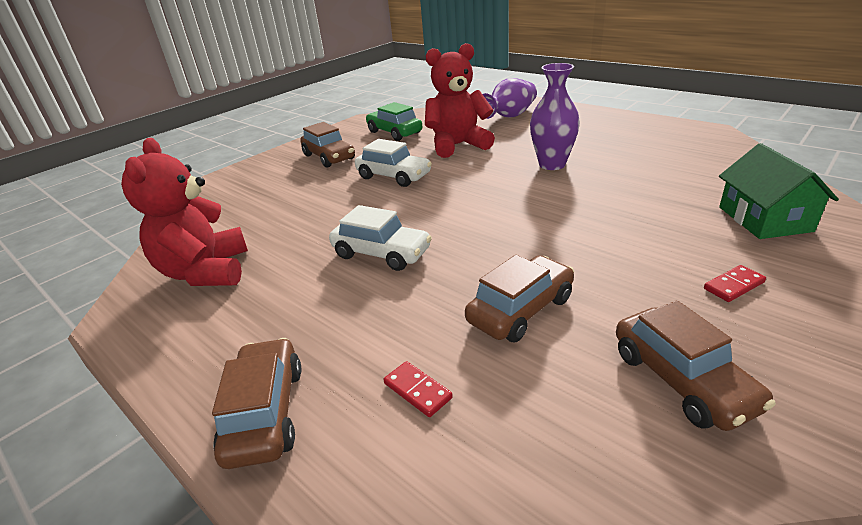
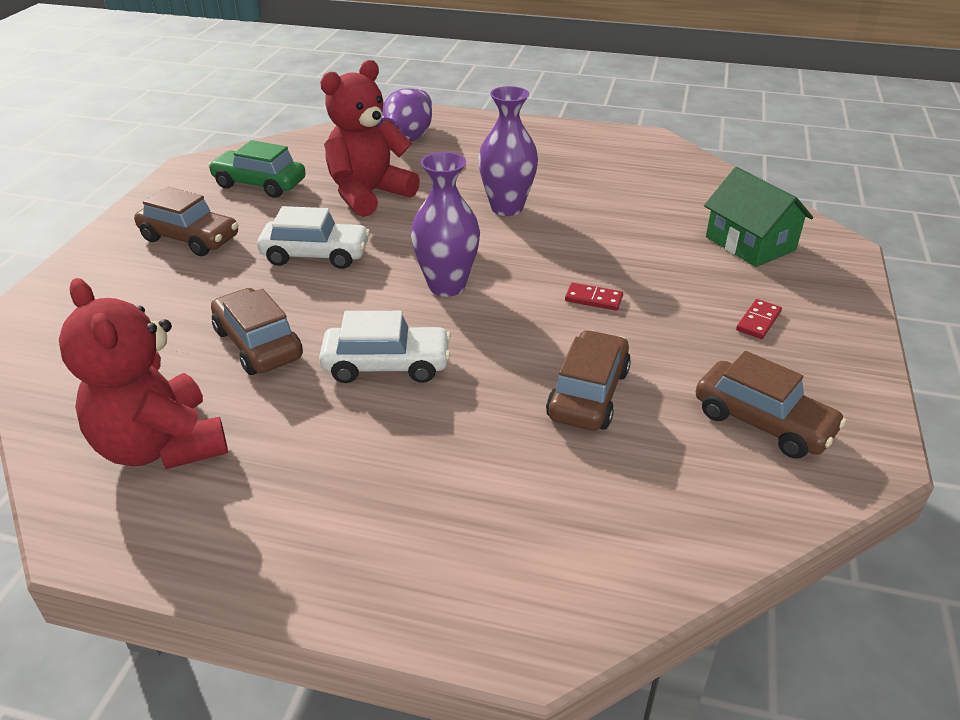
camera: 30 degrees left, 5 degrees up
(265, 413) = (404, 578): brown car -> brown car (258, 344)
(417, 391) = (546, 504): red domino -> red domino (593, 299)
(466, 209) = (447, 286): none -> purple vase

